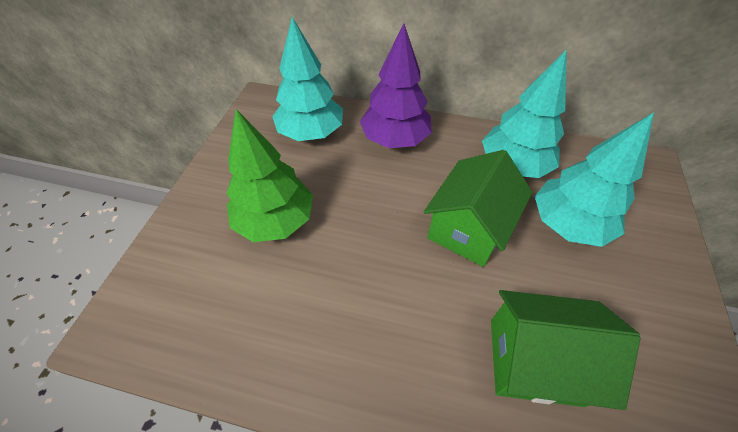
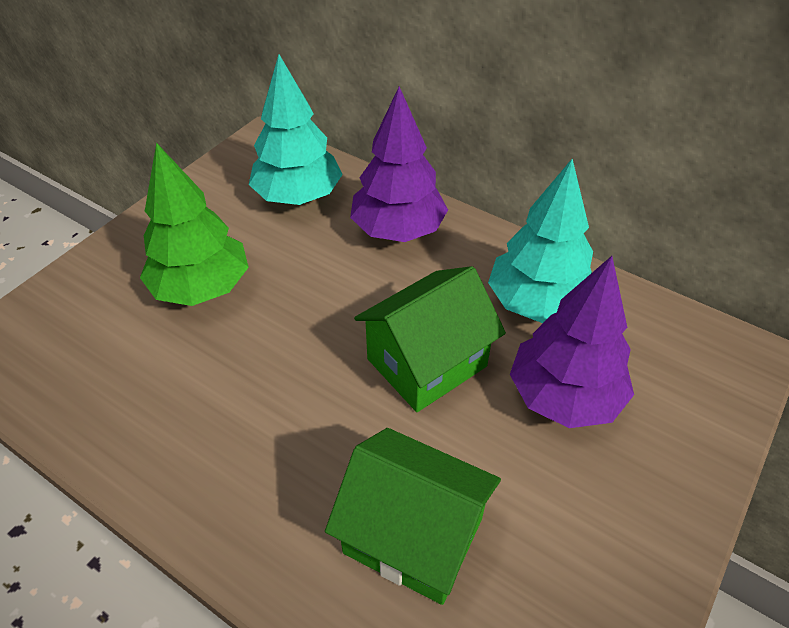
camera: 20 degrees right, 5 degrees down
(568, 224) = (564, 396): turquoise tree -> purple tree

